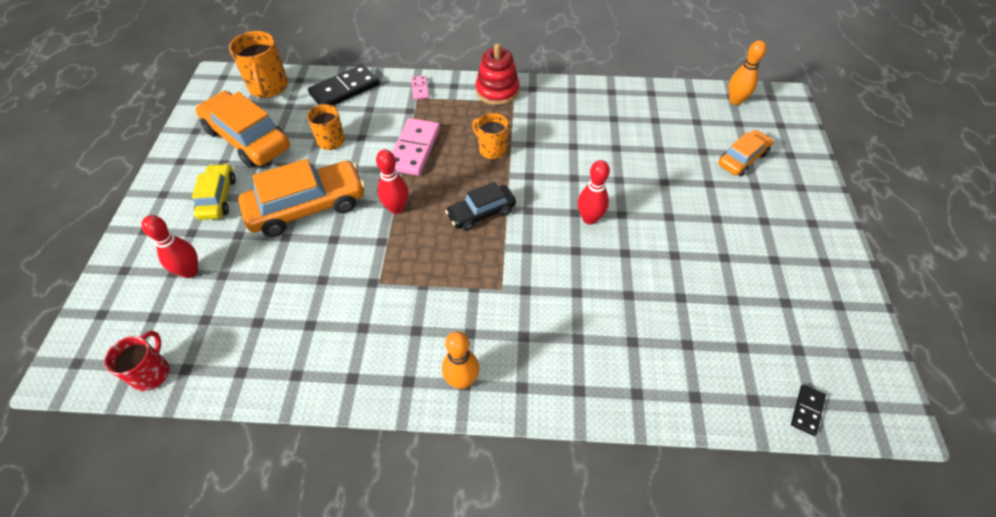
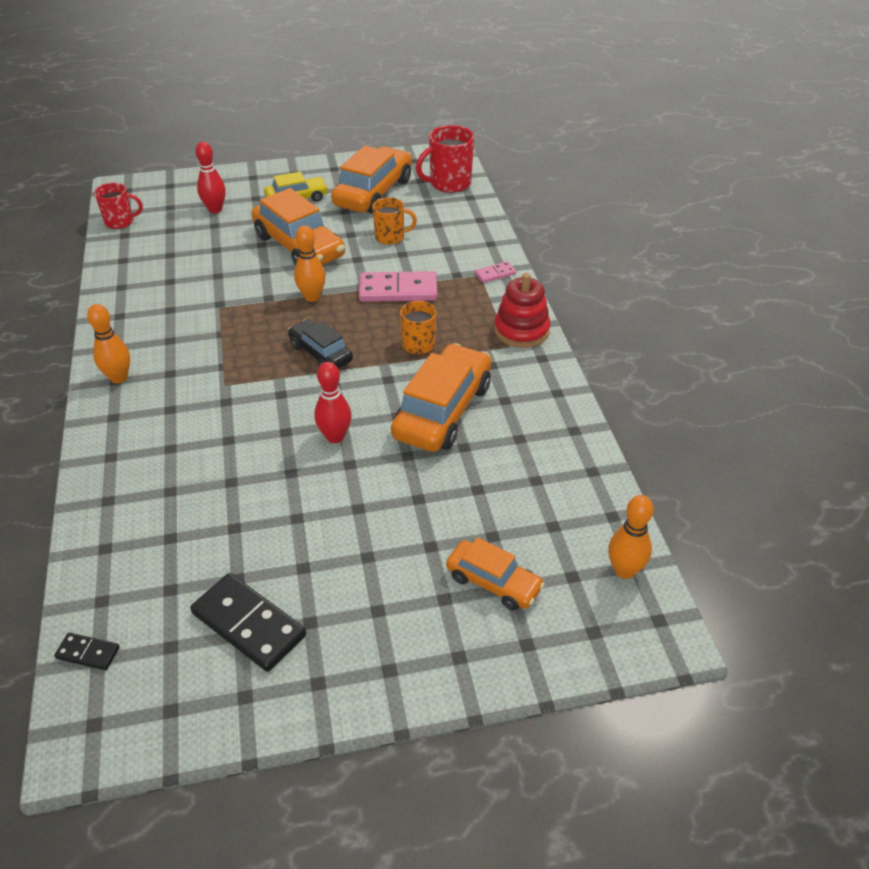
camera: 75 degrees right, 10 degrees down
(268, 87) = (449, 183): orange mug -> red mug
(344, 90) = (468, 227): black domino -> black domino (248, 624)
(396, 208) = (312, 297): red bowling pin -> orange bowling pin
(575, 151) = (443, 411): none -> orange car

